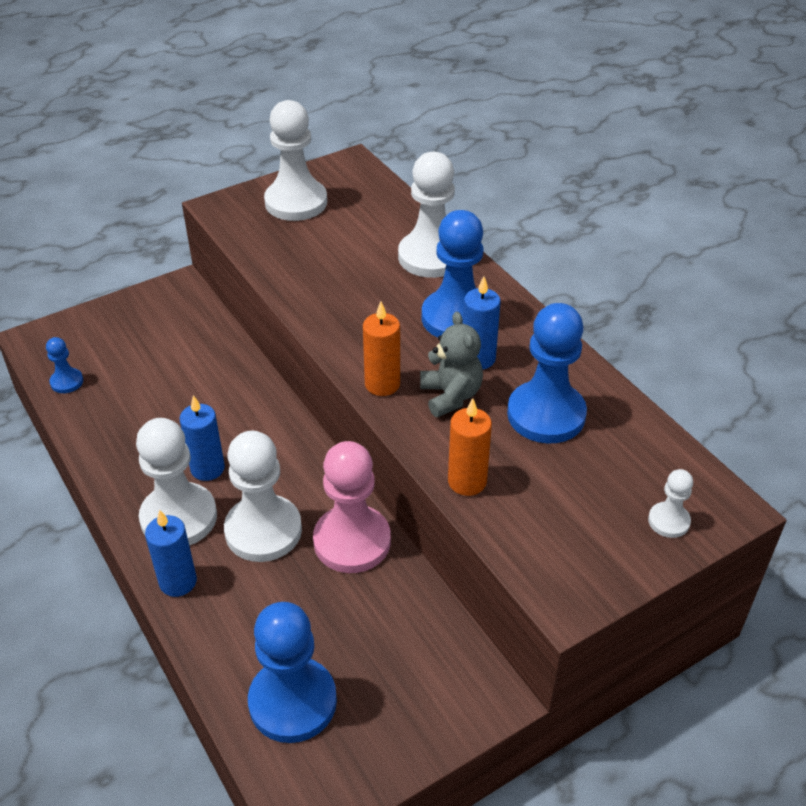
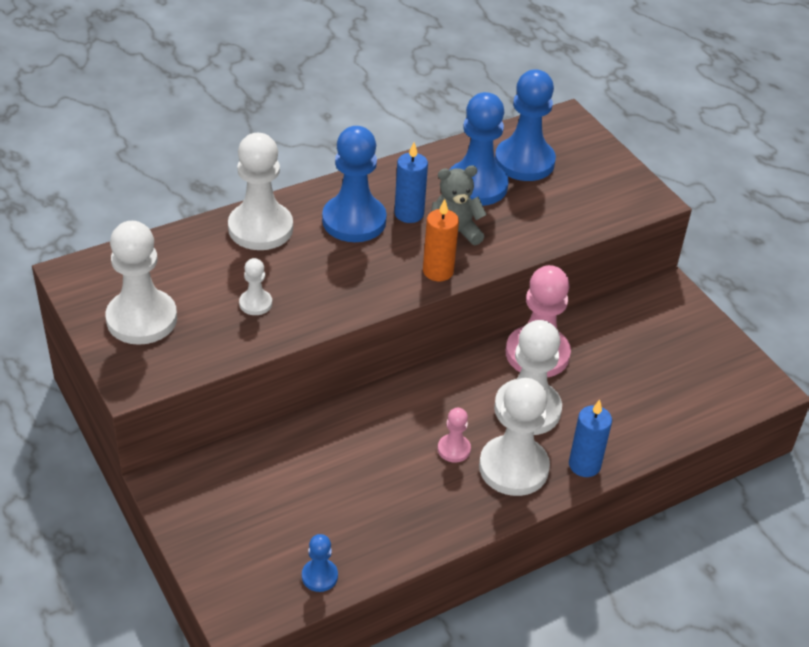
camera: 90 degrees left, 0 degrees up
(207, 468) = (454, 449): blue candle -> pink pawn
(293, 702) = (688, 392): blue pawn -> blue pawn (524, 162)
(467, 481) = (548, 233): orange candle -> none
(668, 521) = (580, 145): white pawn -> white pawn (255, 303)

